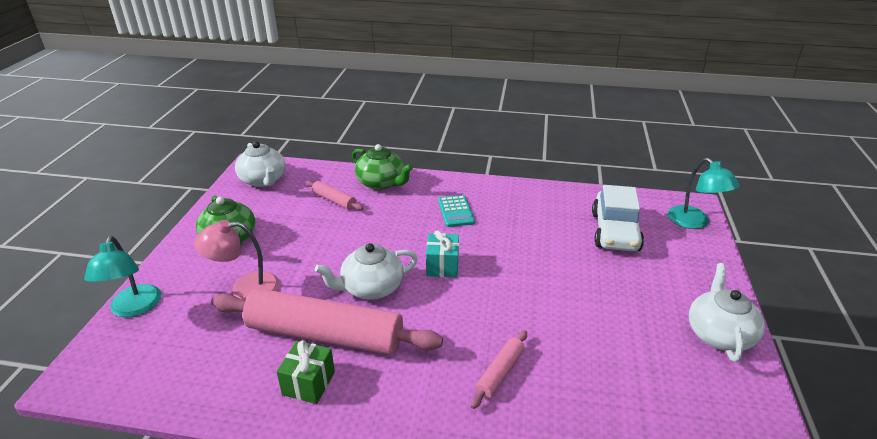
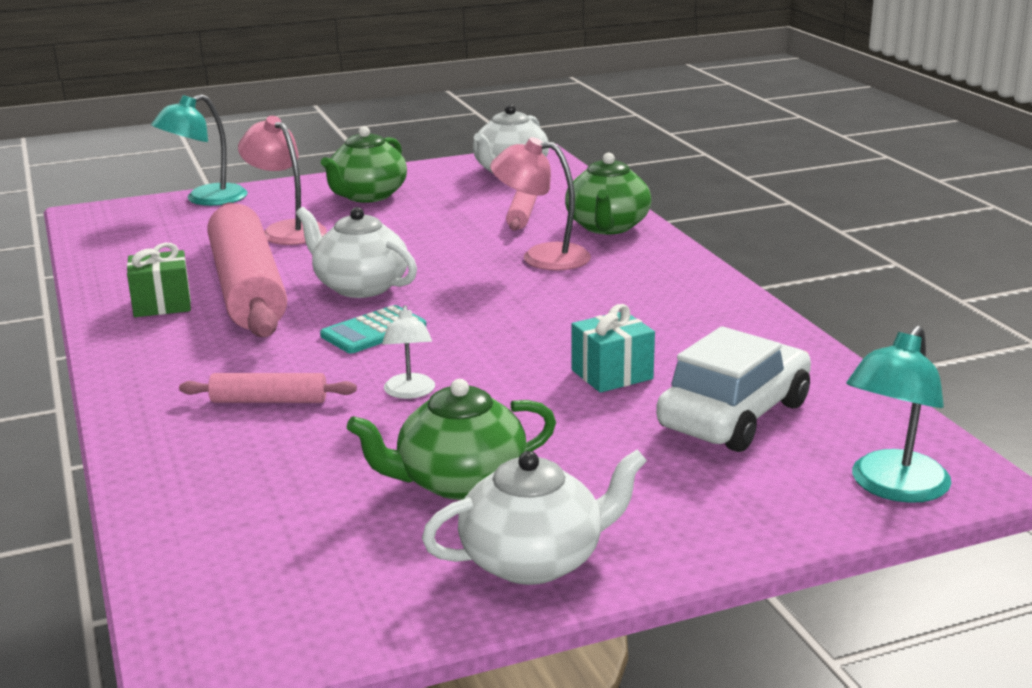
camera: 60 degrees right, 10 degrees down
(397, 215) = (542, 257): none -> pink lamp
(442, 266) = (458, 313): turquoise gift -> turquoise gift (612, 374)
(455, 211) = (606, 287): turquoise calculator -> turquoise calculator (373, 331)
(528, 315) = (409, 392): none -> white lamp
(615, 232) = (734, 415): white car -> white car turned 150 degrees clockwise
(635, 332) = (459, 481): none -> green teapot

